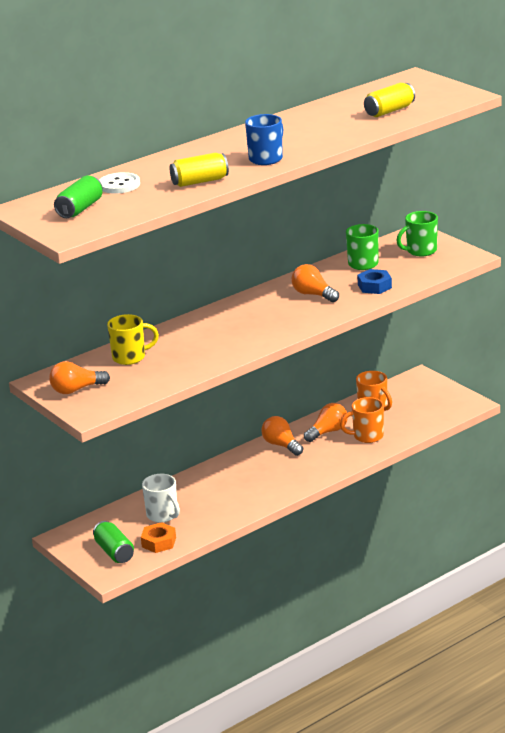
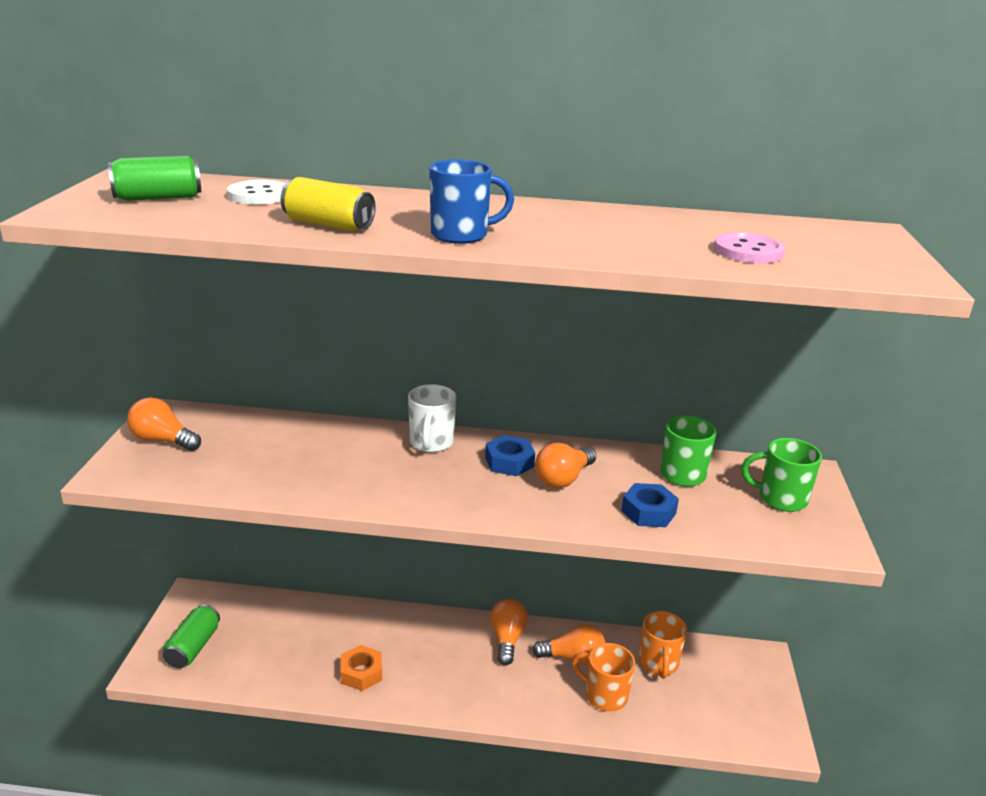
camera: 40 degrees right, 0 degrees up
(130, 357) = (271, 437): yellow mug -> none
(159, 542) = (238, 668): orange nut -> orange nut (361, 673)
(163, 515) = (292, 638): white mug -> white mug (431, 443)
(274, 302) = (509, 462): none -> blue nut
(313, 295) = (563, 479): orange light bulb -> orange light bulb turned 135 degrees counterclockwise
(389, 111) = (748, 251): yellow can -> pink button

